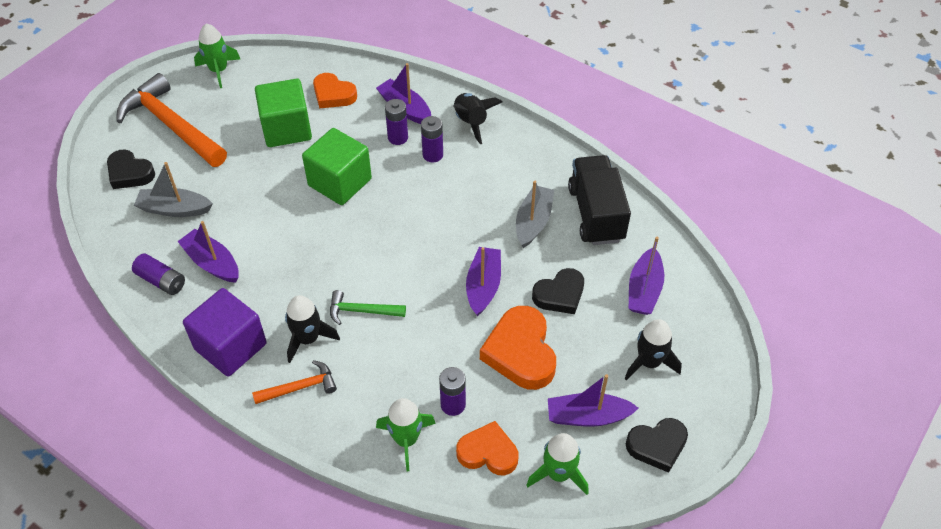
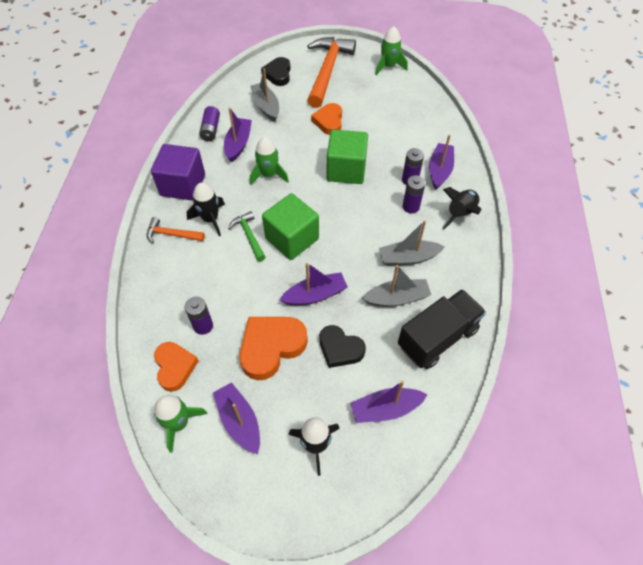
camera: 60 degrees right, 5 degrees up
(286, 129) = (369, 121): green cube -> green cube (292, 239)
(300, 387) = (172, 234): orange hammer -> orange hammer turned 150 degrees clockwise
(333, 94) = (418, 128): orange heart -> orange heart (329, 121)
(406, 439) = (161, 312): green rocket -> green rocket (269, 175)
(493, 189) = (408, 258): none -> grey boat
(657, 446) = (238, 487): black heart -> none

